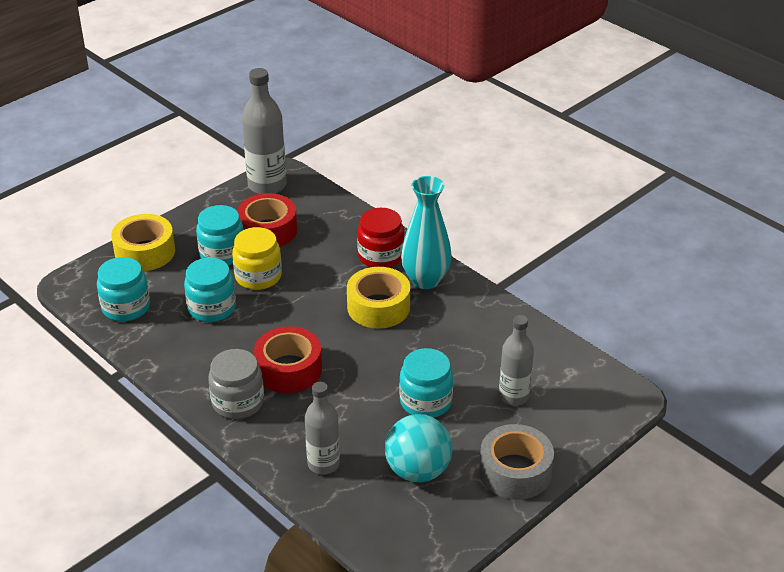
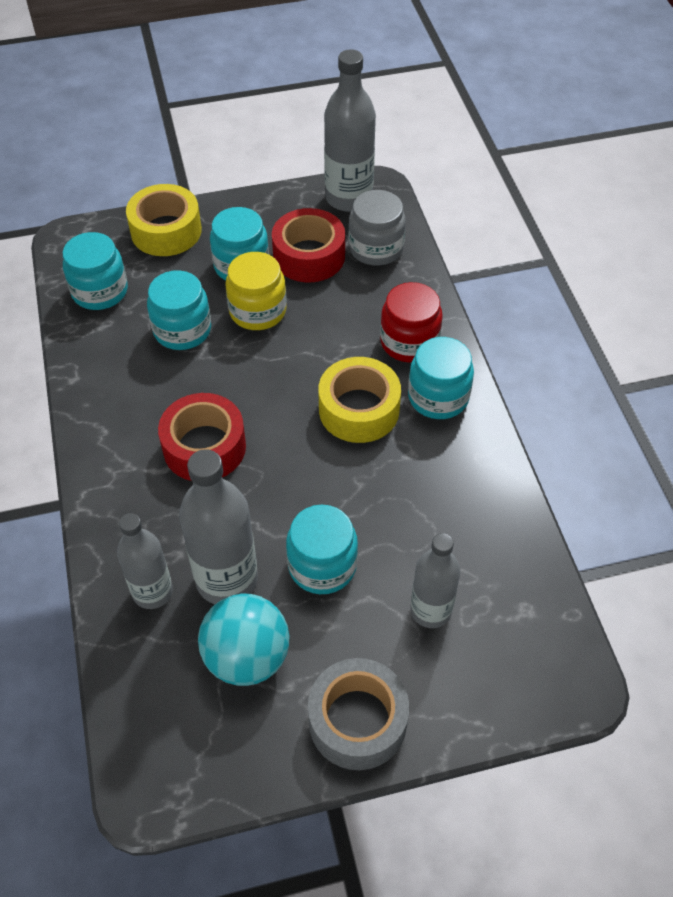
camera: 30 degrees right, 15 degrees up
(238, 402) = (123, 464): grey jar -> grey jar (376, 248)
(369, 436) = (227, 580): none -> grey bottle
(425, 280) = (438, 397): turquoise vase -> turquoise jar

